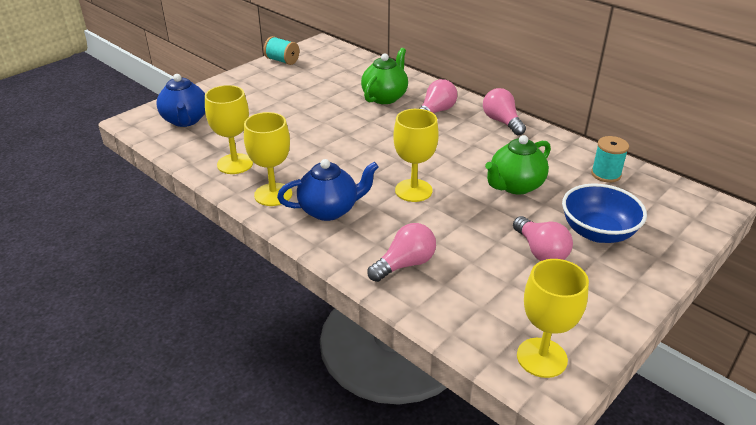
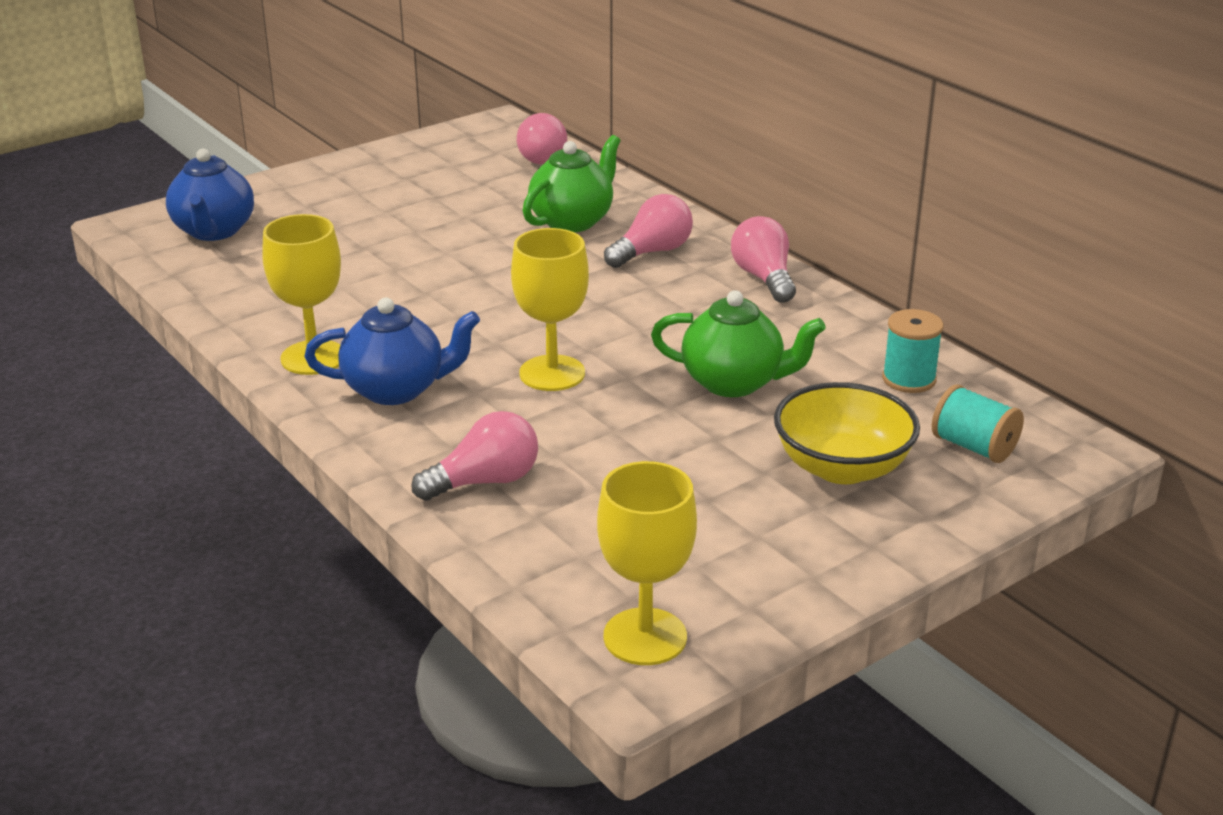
camera: 10 degrees right, 5 degrees down
(235, 164) = (269, 305): yellow goblet -> none
(282, 61) = (417, 147): turquoise spool -> turquoise spool (973, 447)
(515, 186) = (734, 382): green teapot -> green teapot turned 135 degrees counterclockwise
(540, 251) = (725, 486): pink light bulb -> pink light bulb (539, 156)
(597, 232) = (842, 468): blue bowl -> yellow bowl

